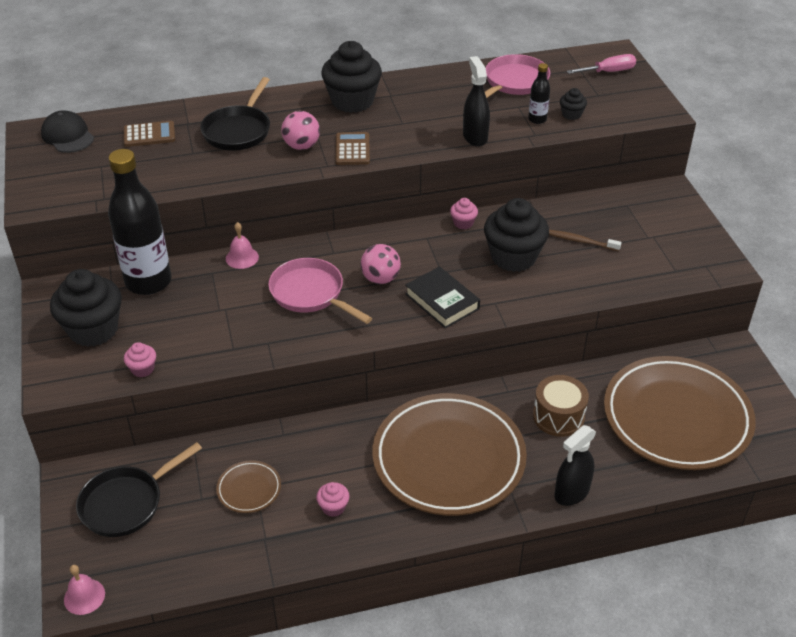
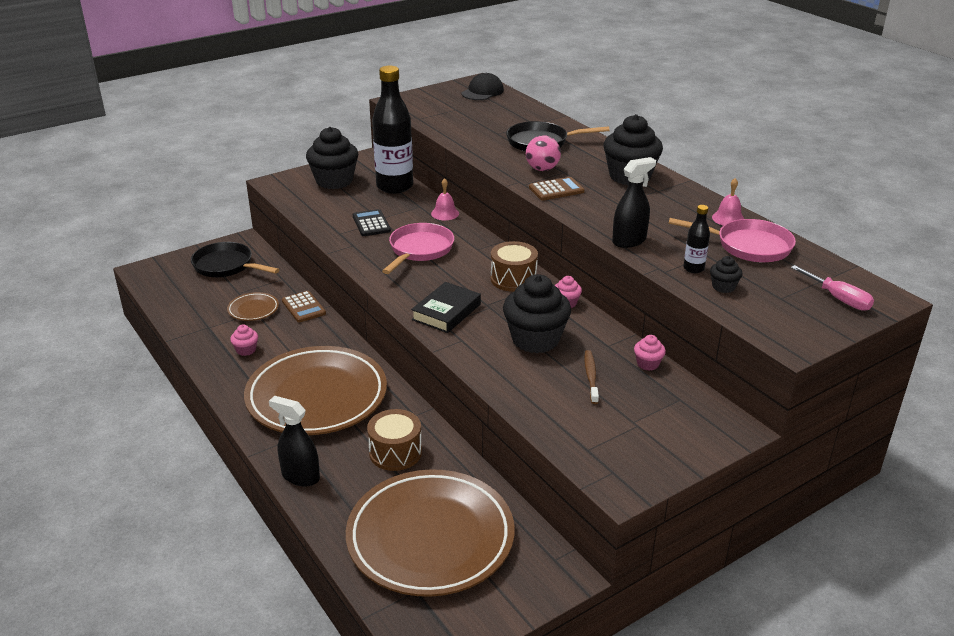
camera: 70 degrees right, 10 degrees down
(84, 596) = (145, 272): pink bell -> pink bell (728, 218)
(142, 369) = (303, 206): pink cupcake -> pink cupcake (648, 364)
(149, 135) = (507, 115): brown calculator -> brown calculator (303, 307)
(227, 318) = (371, 223): none -> black calculator
(380, 279) = (458, 277): pink ball -> none
(404, 244) = (513, 279): none -> brown drum

